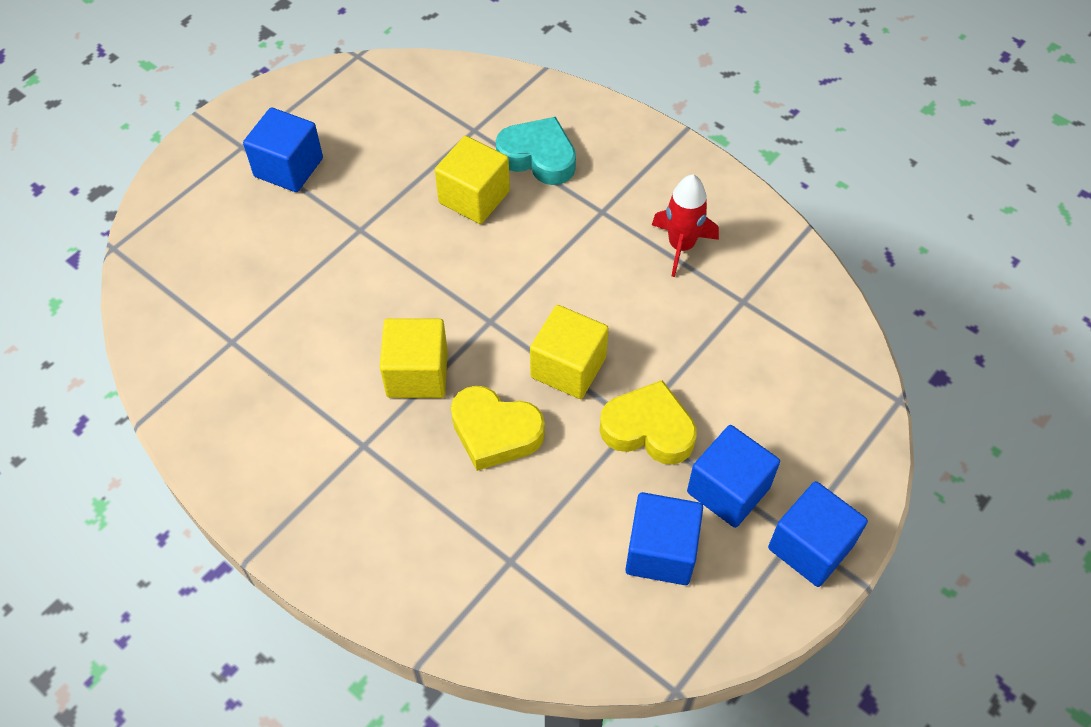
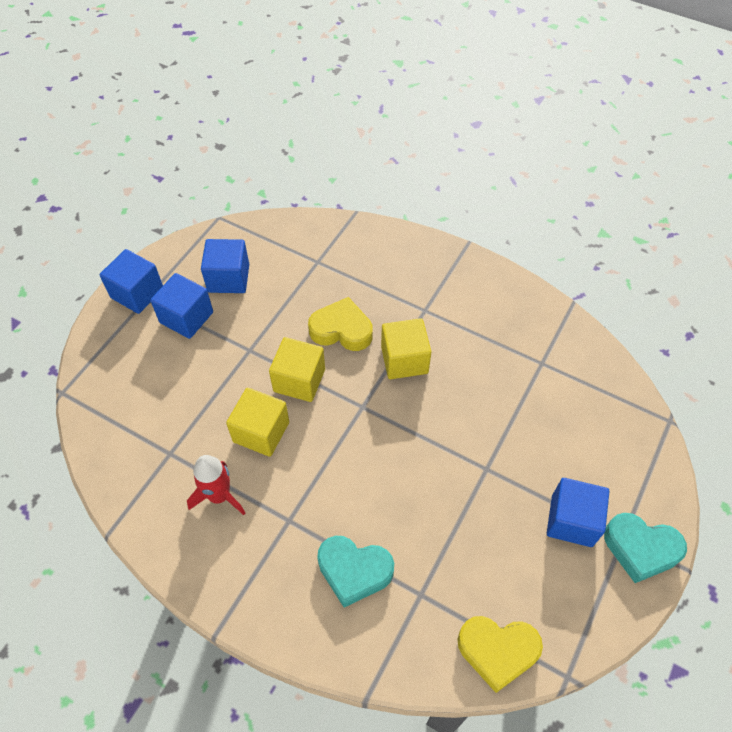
camera: 170 degrees right, 0 degrees up
(230, 134) = (640, 549): none -> turquoise heart
(474, 197) = (401, 516): yellow cube -> yellow cube (261, 432)
(648, 429) = (239, 347): yellow heart -> yellow heart (497, 651)

